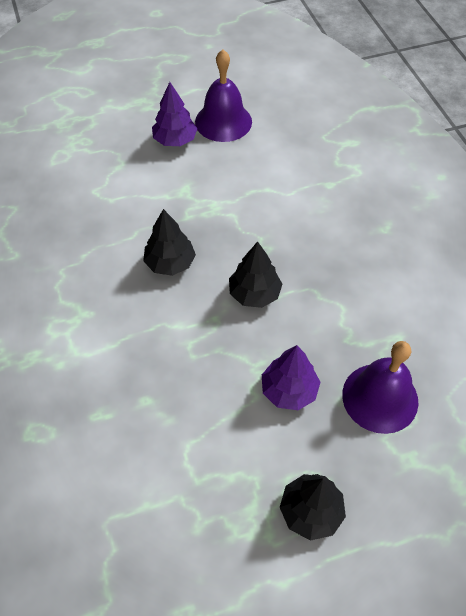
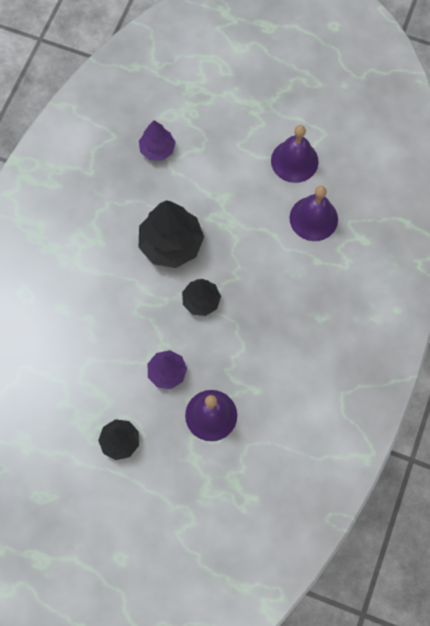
camera: 40 degrees right, 15 degrees up
(170, 263) = (171, 244): black tree -> black tree, size x1.72
(175, 140) = (250, 154): purple tree -> purple tree (157, 149)
(289, 153) = (313, 218): none -> purple bell

